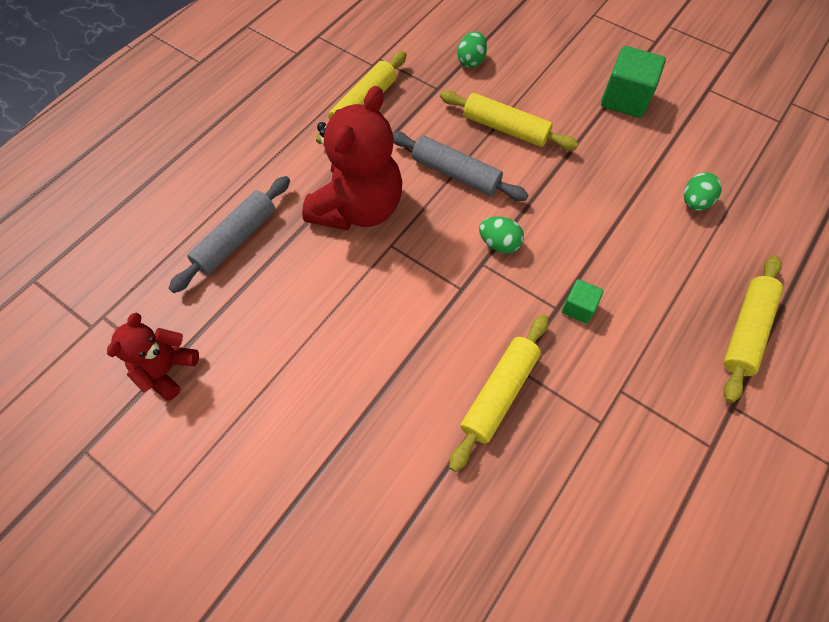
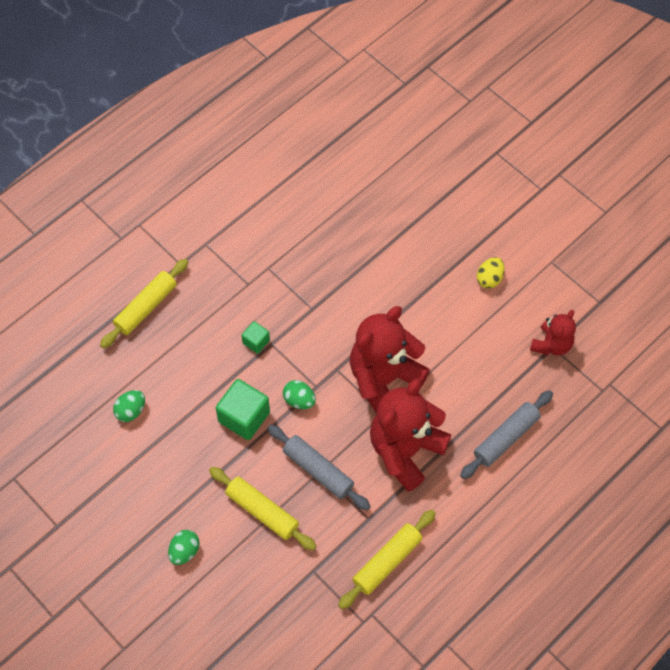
camera: 170 degrees left, 0 degrees up
(257, 462) = (489, 279): none -> yellow egg
(397, 285) = (384, 379): none -> red teddy bear
(471, 61) = (272, 601): green egg -> green egg (184, 551)
(499, 393) = (328, 294): yellow rolling pin -> none
(625, 99) = (141, 527): green cube -> green cube (244, 417)

